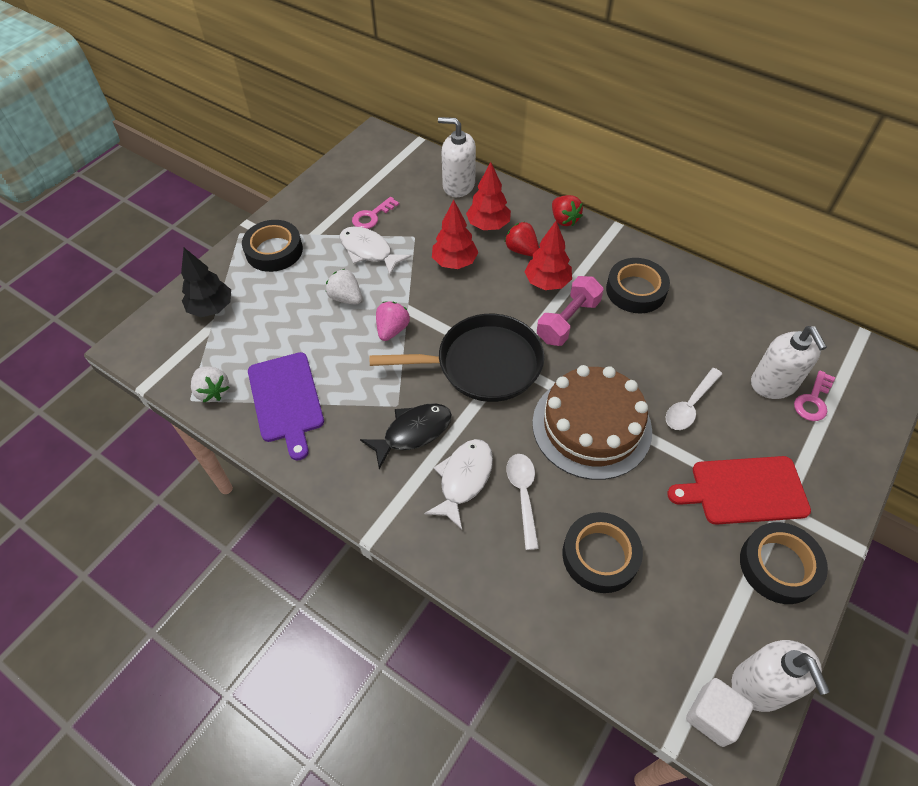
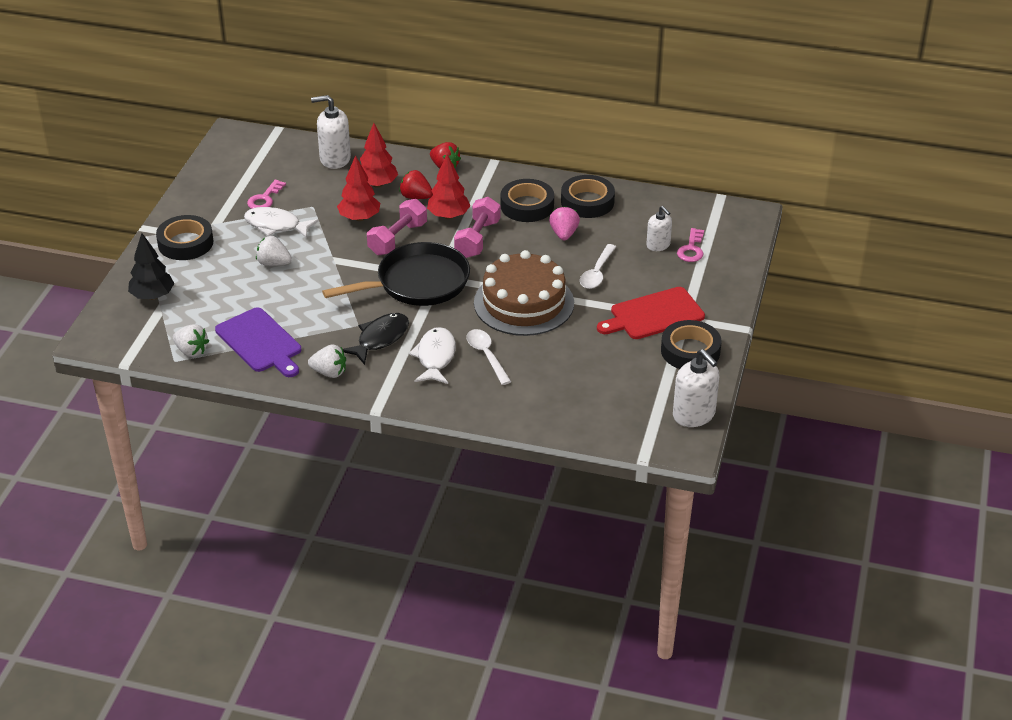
camera: 20 degrees left, 15 degrees down
(339, 466) = (329, 372): none -> white strawberry
(392, 330) = (327, 276): pink strawberry -> pink strawberry (564, 234)
(483, 299) = (397, 239): none -> pink dumbbell
(600, 555) = (559, 376): black tape -> black tape (587, 202)
(712, 716) = (666, 437): white cube -> none
(773, 384) = (658, 245): white soap dispenser -> white soap dispenser, size x0.63

